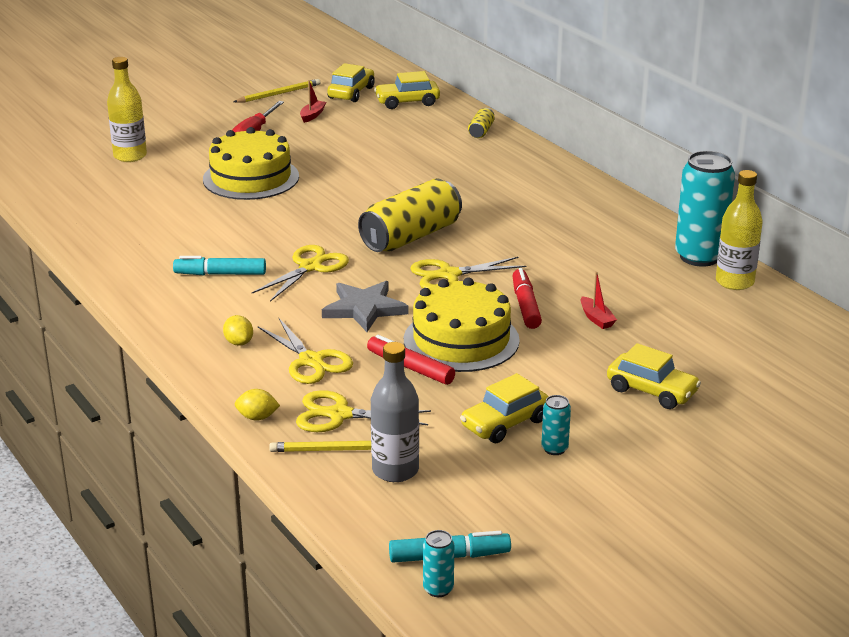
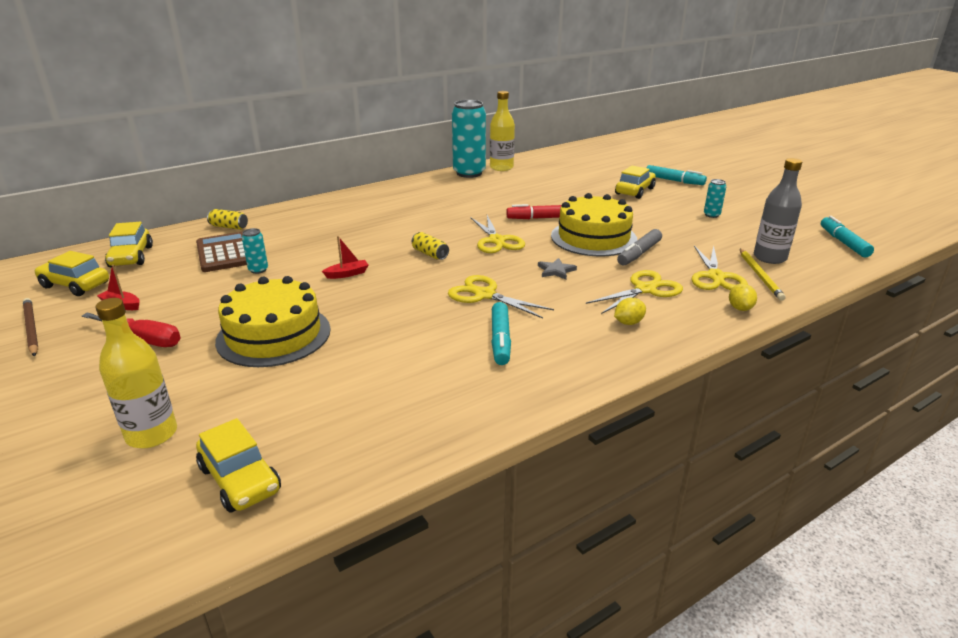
camera: 90 degrees left, 0 degrees up
(278, 94) = (31, 329): yellow pencil -> brown pencil
(364, 309) = (556, 271): grey star -> grey star, size x0.55
(410, 368) = (639, 253): red marker -> grey marker
(411, 237) = (430, 254): yellow can -> yellow can, size x0.44
(415, 138) = (225, 253): none -> brown calculator
(438, 589) = (876, 245): turquoise can -> turquoise can (258, 270)
(505, 423) = (692, 227): yellow car -> yellow car (240, 479)
(596, 319) = (553, 200): red boat -> red boat (347, 274)
(715, 437) = (674, 181): none -> turquoise marker

